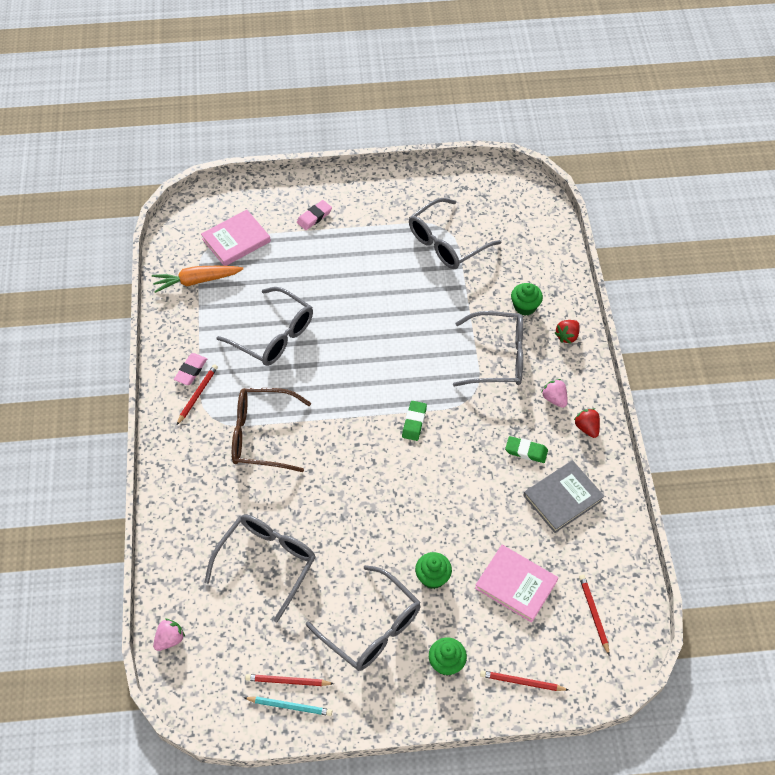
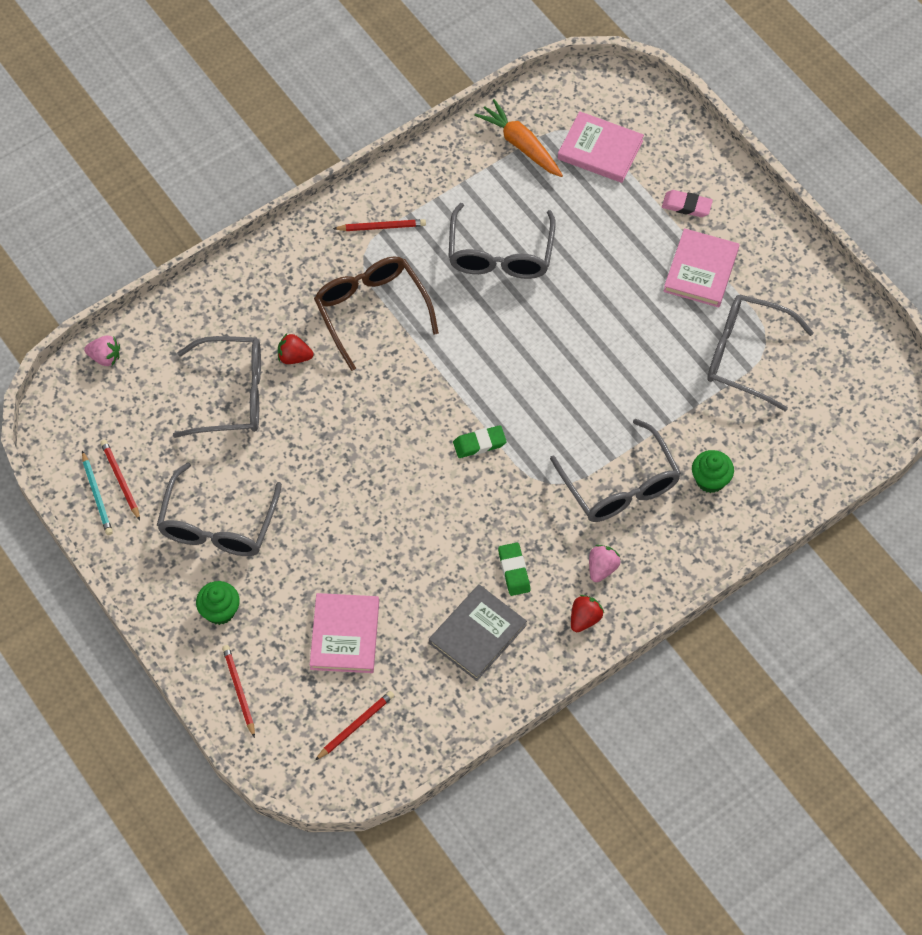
camera: 60 degrees right, 5 degrees up
(191, 371) = (406, 204): pink eraser -> none
(367, 234) = (700, 270): none -> pink book
(432, 577) = (306, 552): green cupcake -> none
(563, 498) = (477, 634): grey book -> grey book turned 75 degrees counterclockwise
(567, 336) = (698, 543): red strawberry -> red strawberry (294, 357)

